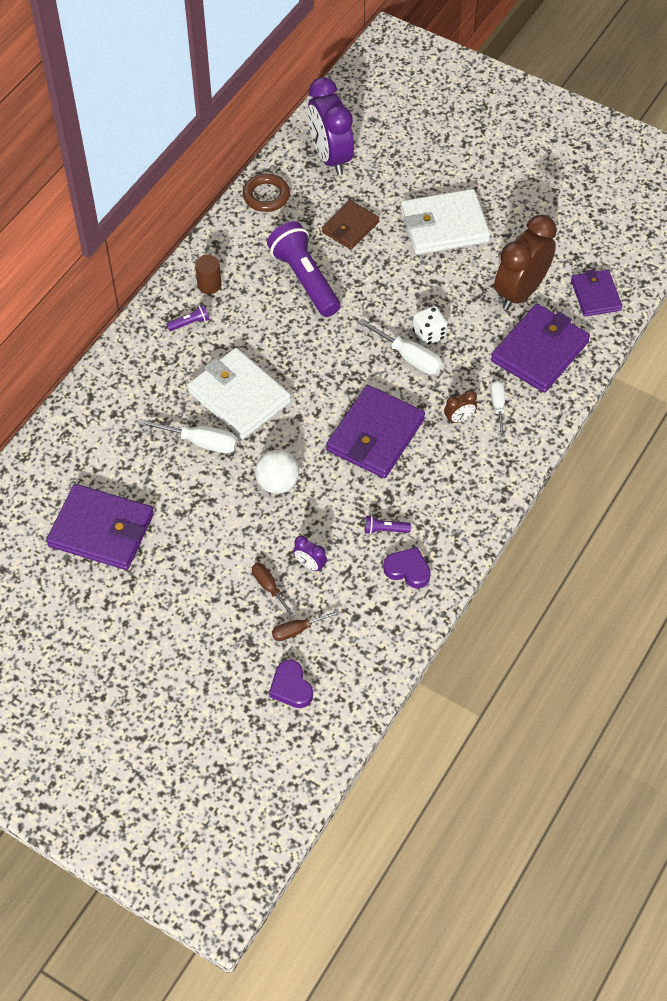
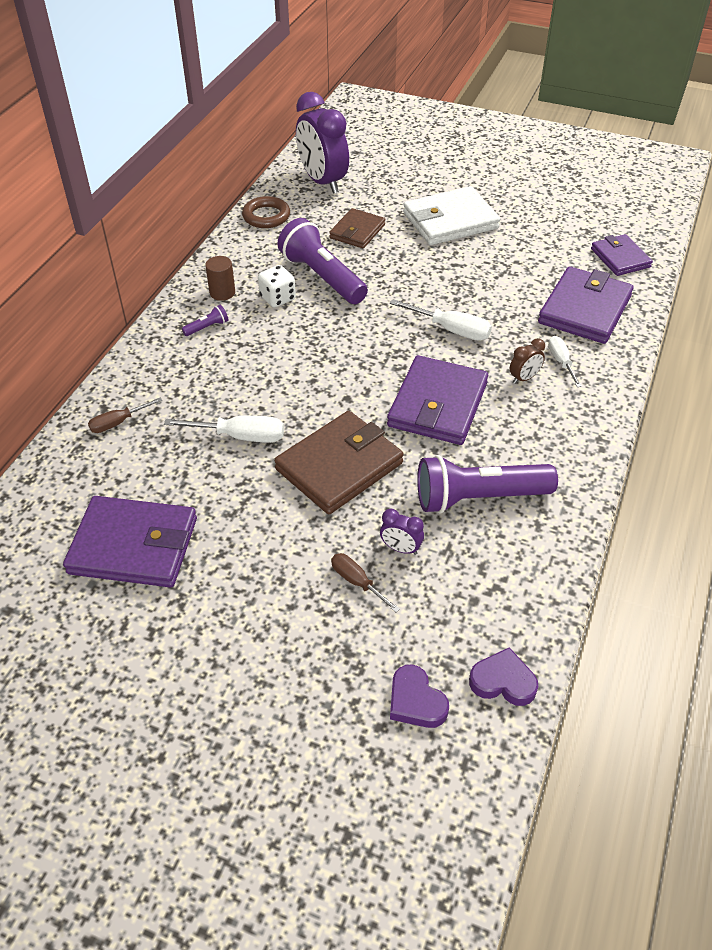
camera: 10 degrees left, 10 degrees down
(239, 396) = (276, 387): white wallet -> none
(277, 483) = (339, 466): white ball -> brown wallet
(297, 630) = (405, 627): brown screwdriver -> brown screwdriver (118, 423)
(385, 530) = (478, 498): purple flashlight -> purple flashlight, size x2.46
(408, 570) = (520, 537): purple heart -> purple heart (503, 681)
(429, 334) = (465, 308): white dice -> white dice (277, 298)
(520, 292) = (545, 264): brown clock -> none

